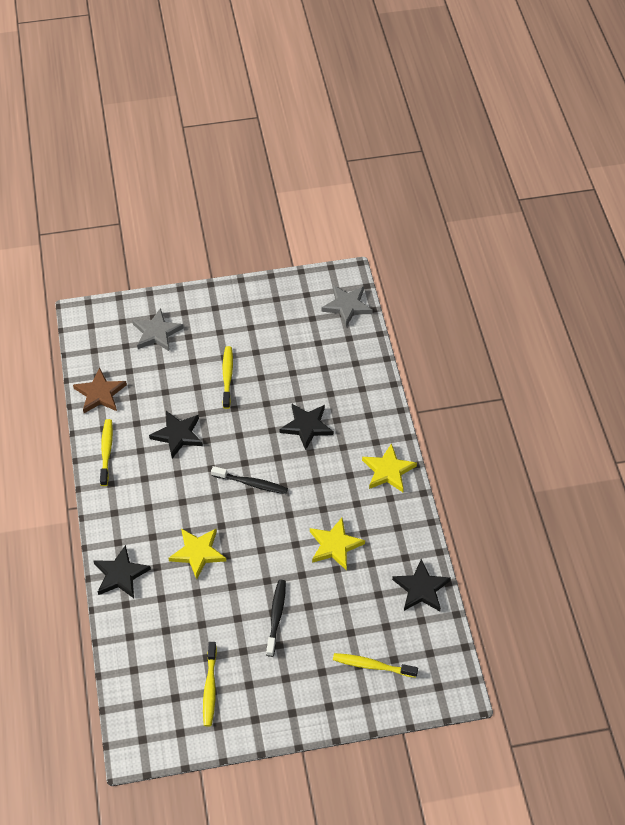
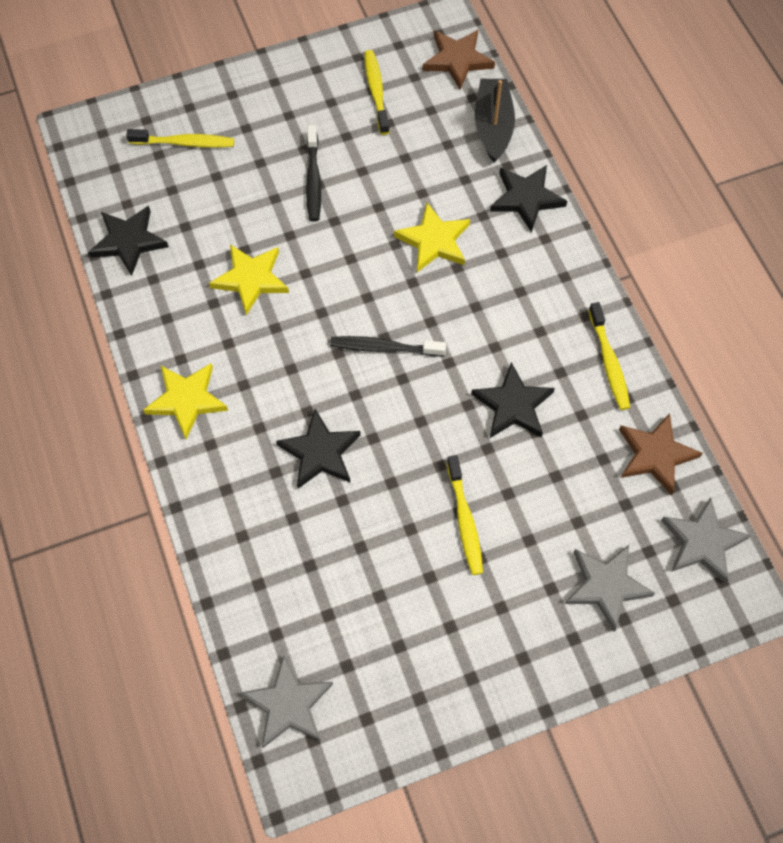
camera: 170 degrees right, 10 degrees up
(93, 345) = (702, 542): none -> grey star
(125, 640) = (493, 126): none -> black boat
(135, 707) = (457, 60): none -> brown star

